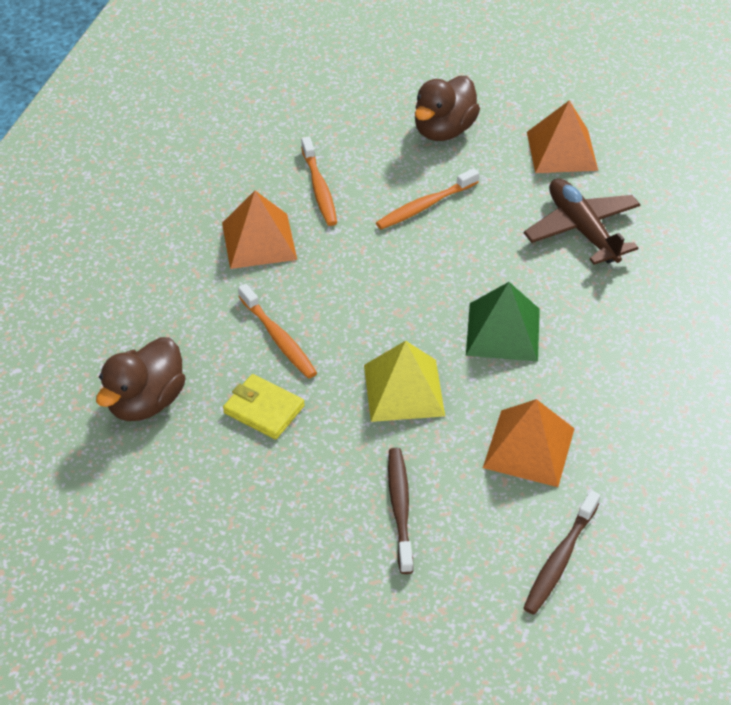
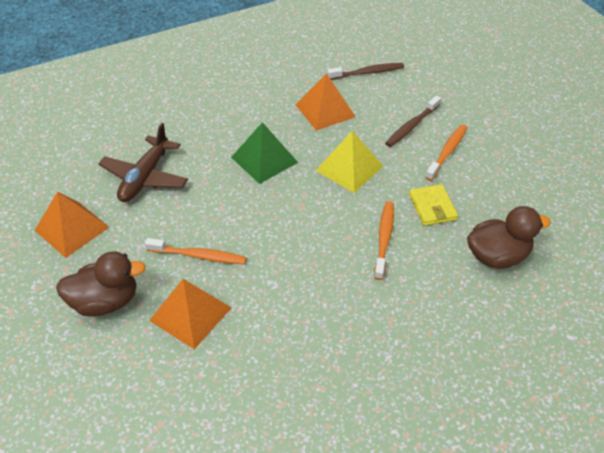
camera: 135 degrees left, 0 degrees up
(259, 240) = (327, 312): orange pyramid -> orange pyramid (190, 314)
(319, 188) = (242, 322): orange toothbrush -> orange toothbrush (447, 152)

